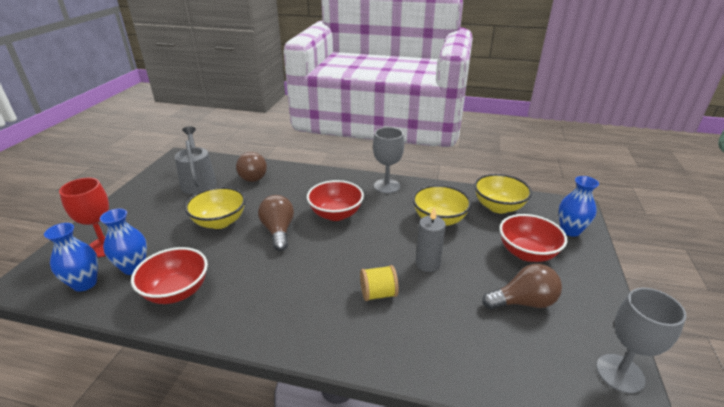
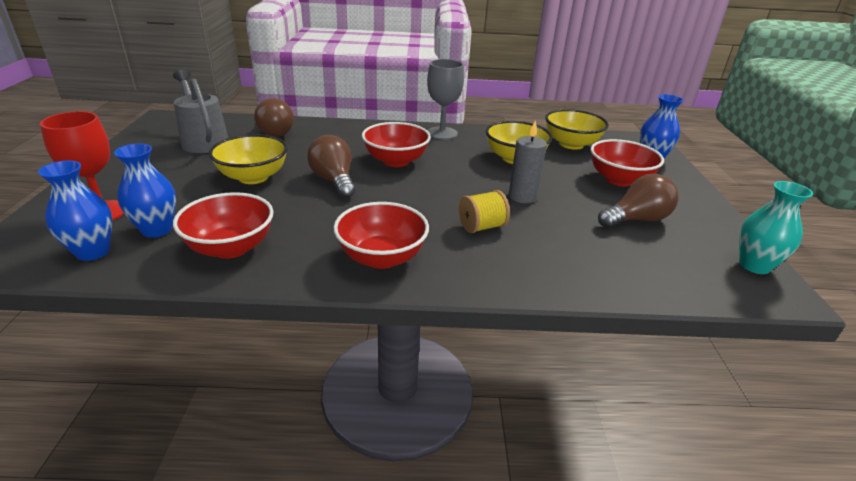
camera: 15 degrees left, 0 degrees up
(283, 316) = (381, 257): none -> red bowl
(620, 373) = (754, 265): grey goblet -> turquoise vase

